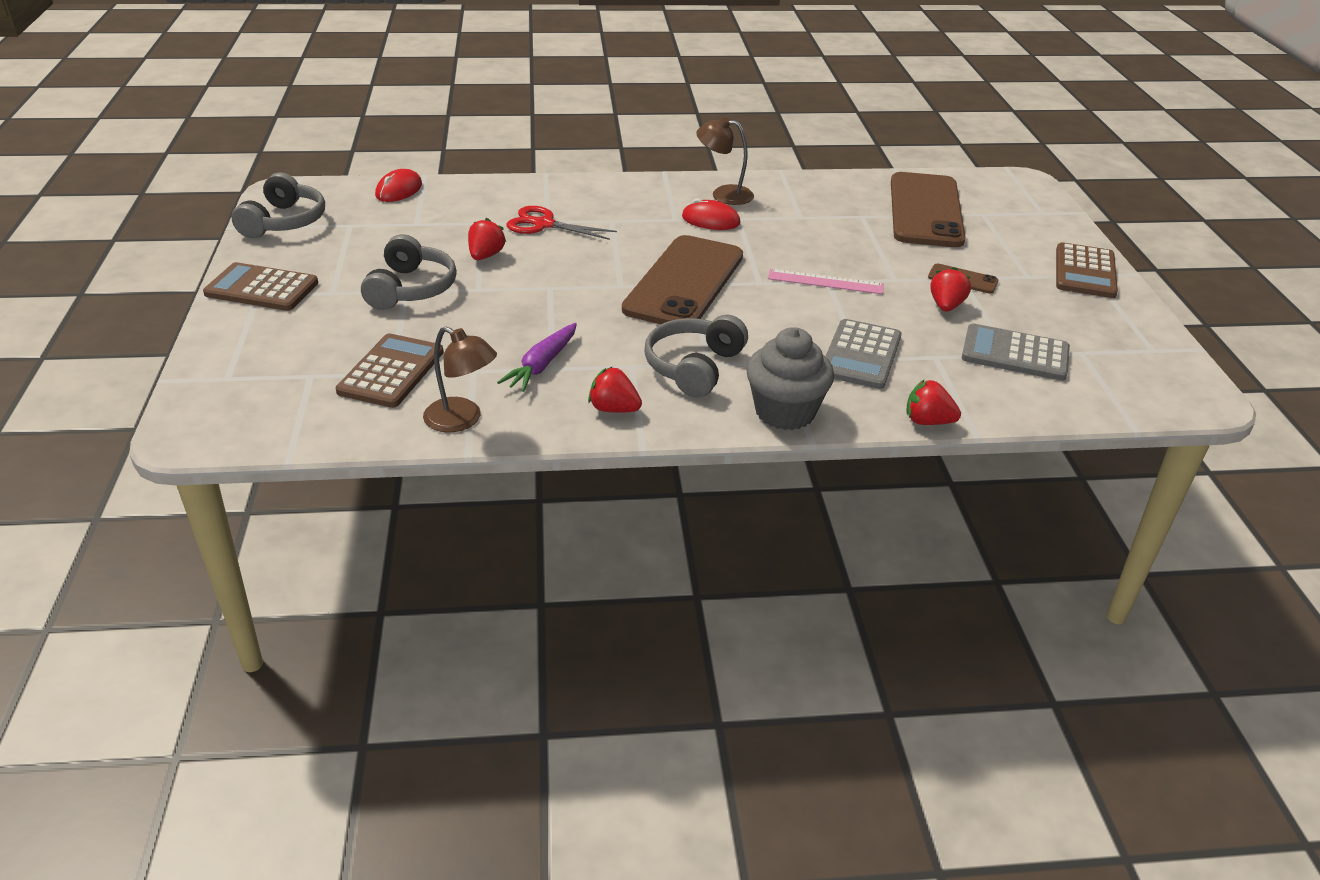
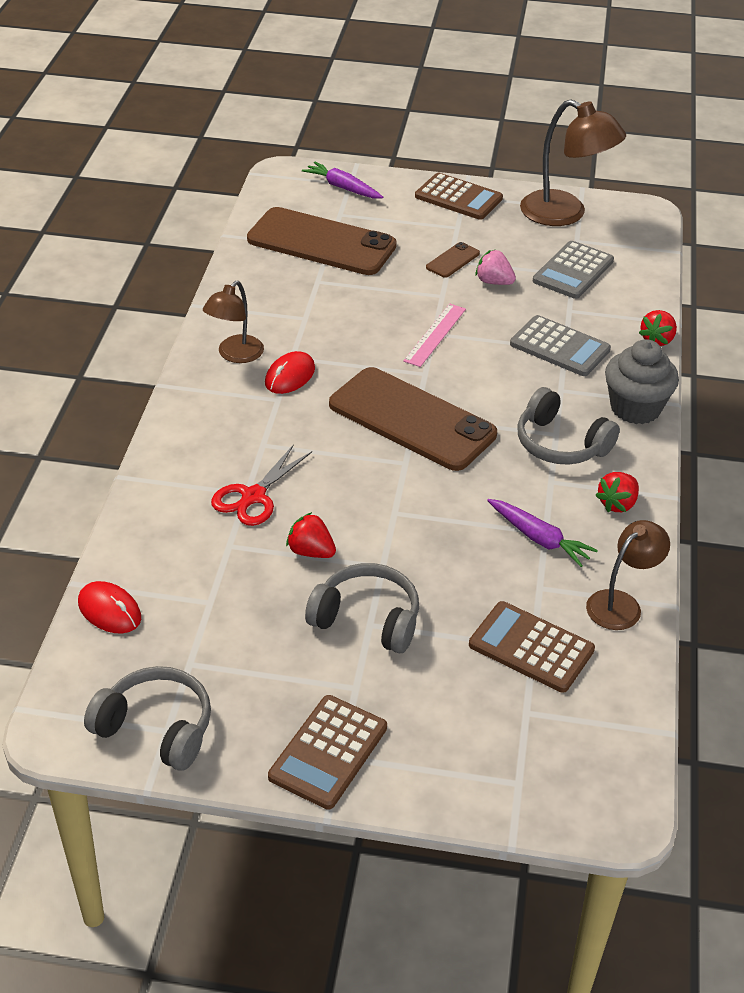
camera: 75 degrees left, 5 degrees up
(946, 306) = (494, 282): red strawberry -> pink strawberry
(1031, 210) = (342, 187): none -> purple carrot
(1128, 340) = (565, 214): none -> brown lamp

